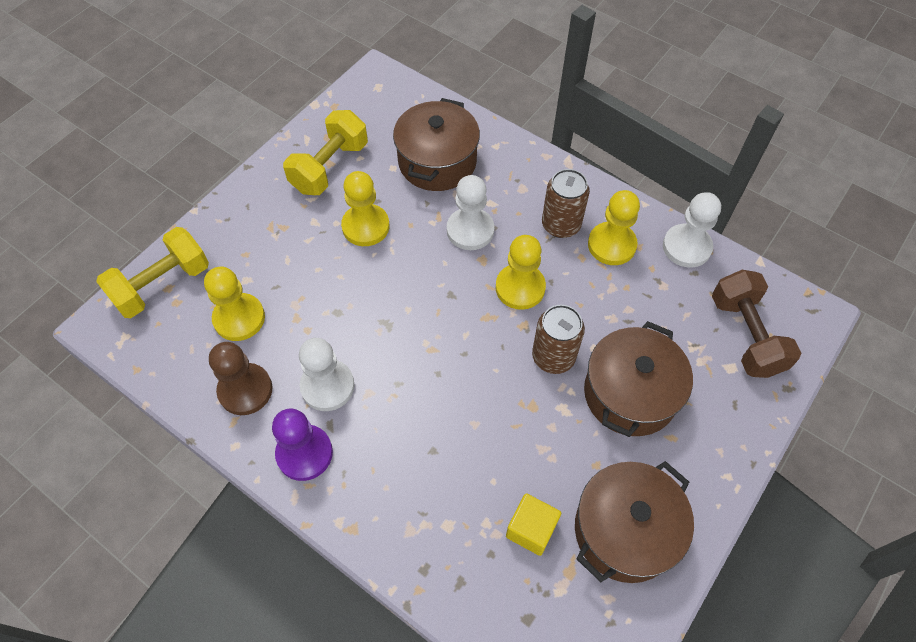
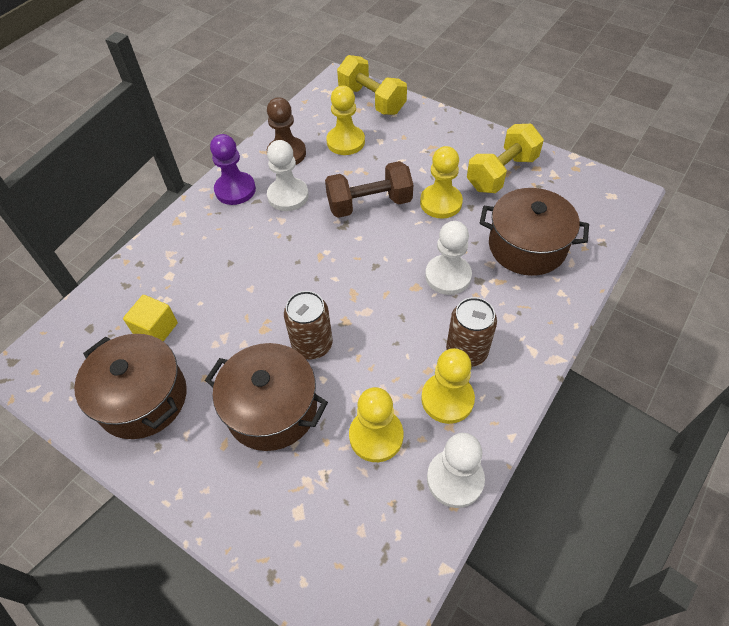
camera: 90 degrees right, 5 degrees down
(330, 167) = (501, 173): yellow dumbbell -> yellow dumbbell turned 75 degrees counterclockwise
(520, 288) = (386, 317): yellow pawn -> yellow pawn (376, 436)
(746, 335) = (338, 535): brown dumbbell -> brown dumbbell (369, 204)

